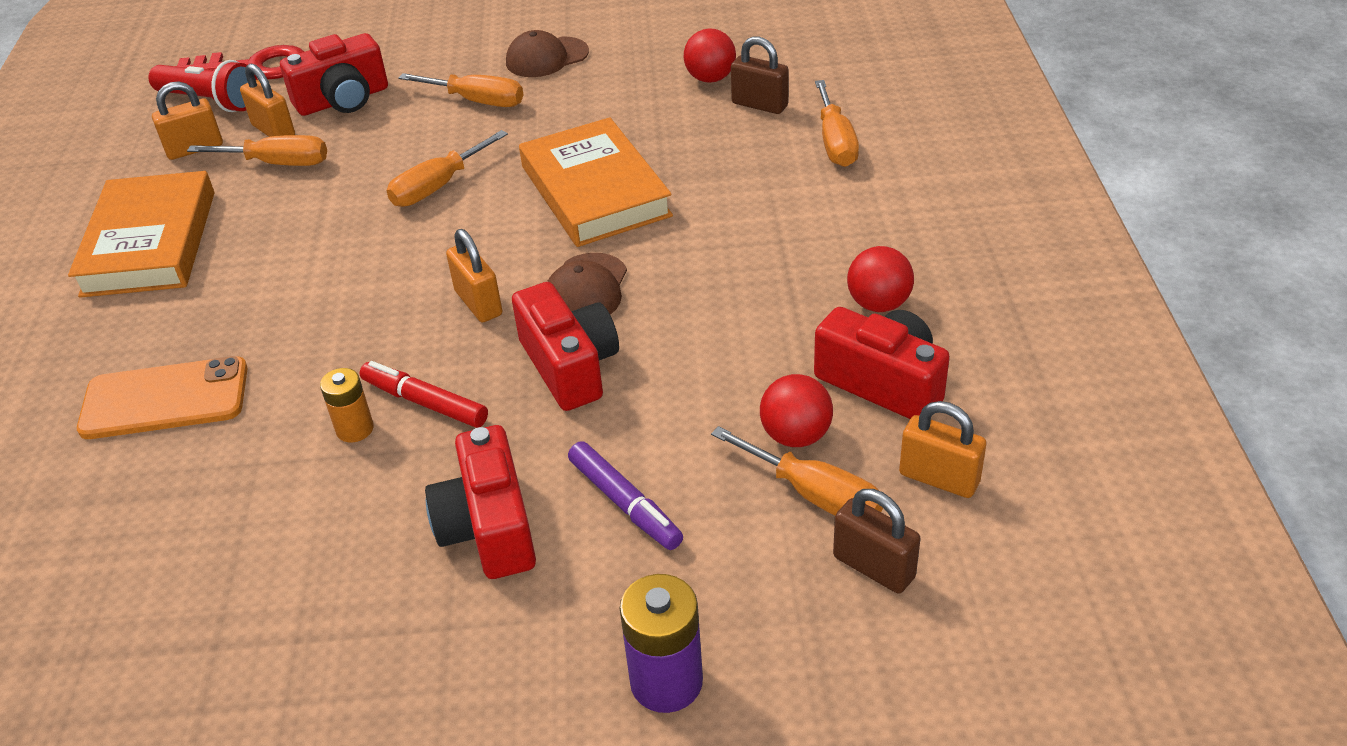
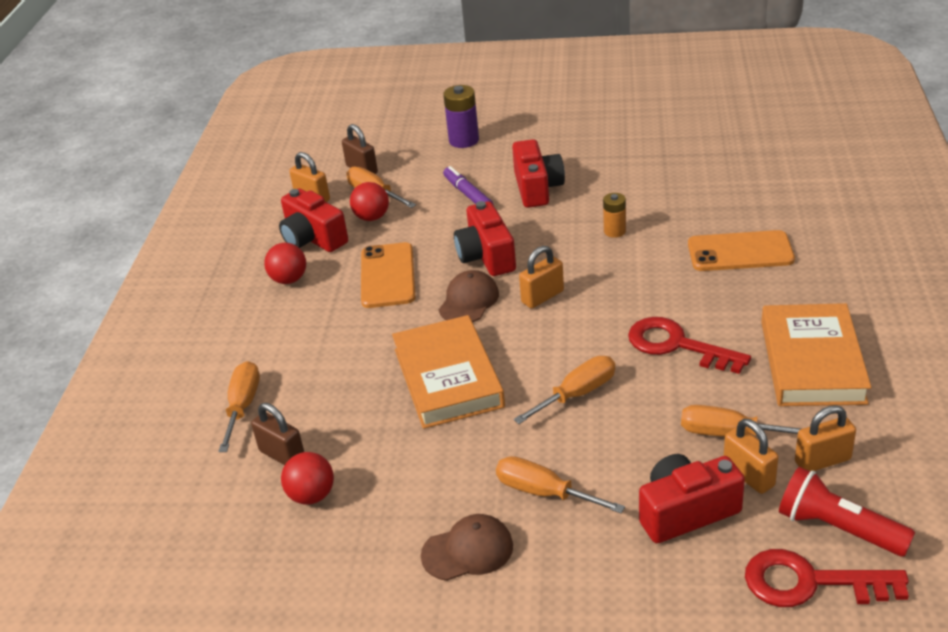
camera: 170 degrees left, 5 degrees down
(306, 250) = (677, 345): none -> red key
(425, 402) = (574, 242): red marker -> none
(478, 303) = (542, 297): orange padlock -> orange padlock turned 75 degrees clockwise
(722, 321) = (387, 276): none -> orange phone

